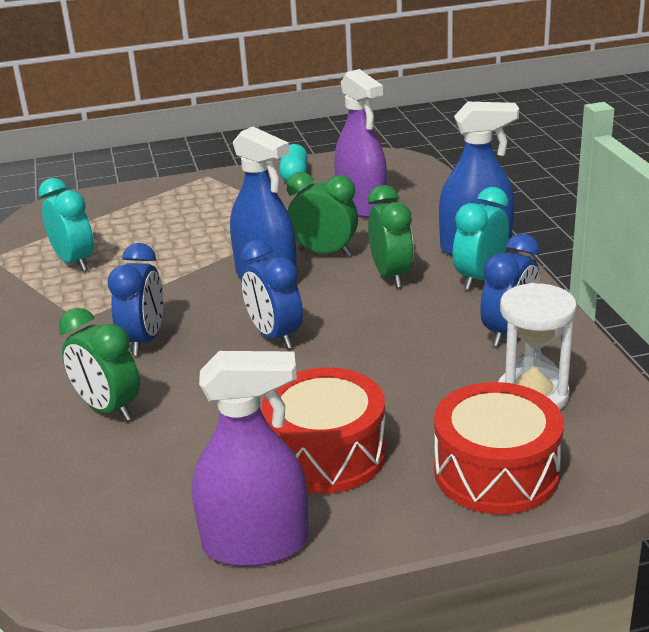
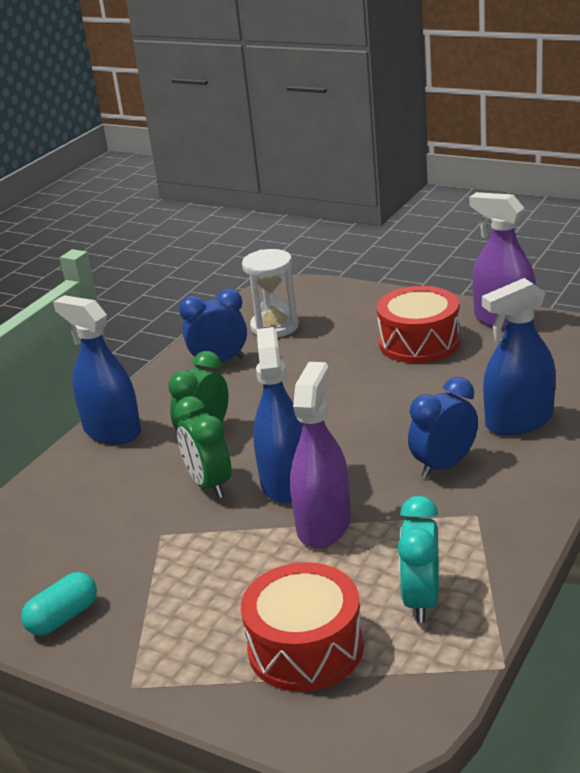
camera: 135 degrees left, 0 degrees up
(108, 409) = (519, 421): green clock -> blue spray bottle
(275, 336) = (351, 425): blue clock -> none
(361, 206) = (95, 525): purple spray bottle -> purple spray bottle (323, 525)
(480, 278) = (160, 404): turquoise clock -> none
(496, 472) = (353, 304): red drum -> red drum (305, 648)

